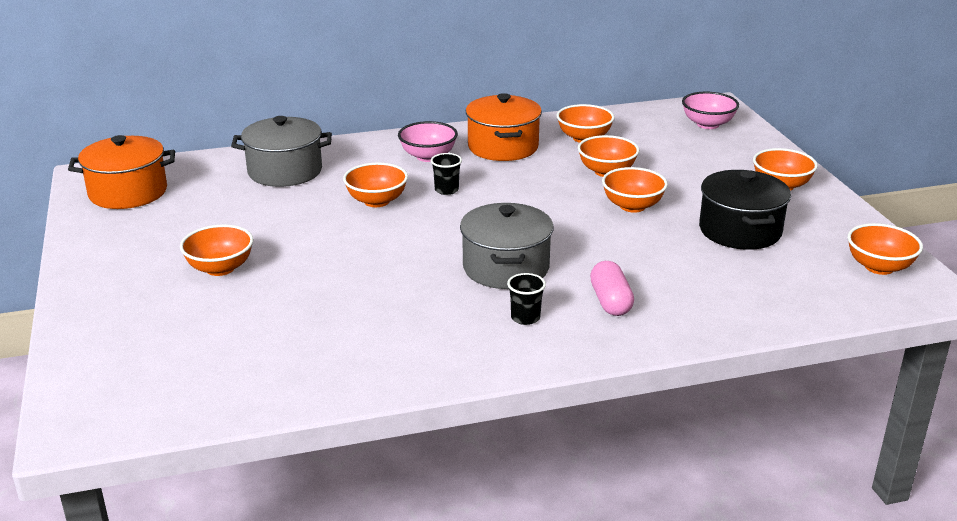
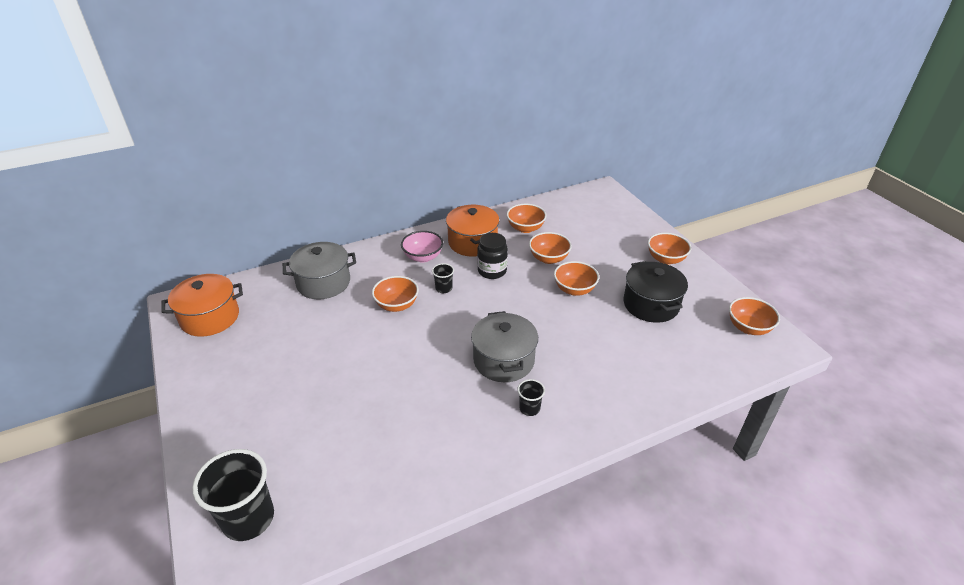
camera: 10 degrees left, 10 degrees up
(124, 381) = (248, 518): none -> black cup
(220, 268) = (297, 388): orange bowl -> none
(520, 178) = (492, 271): none -> black jar
(610, 301) = (583, 384): pink capsule -> none
(707, 124) = (603, 207): pink bowl -> none

